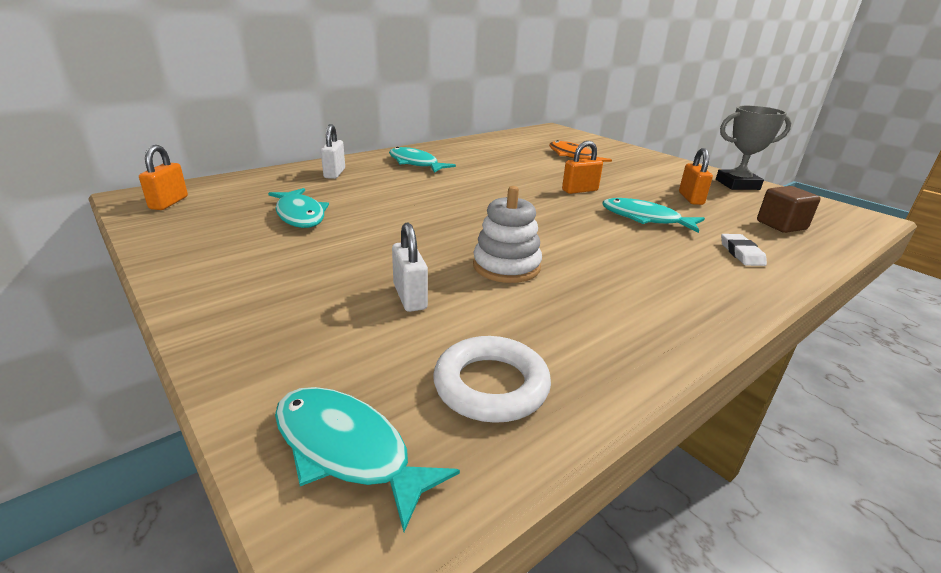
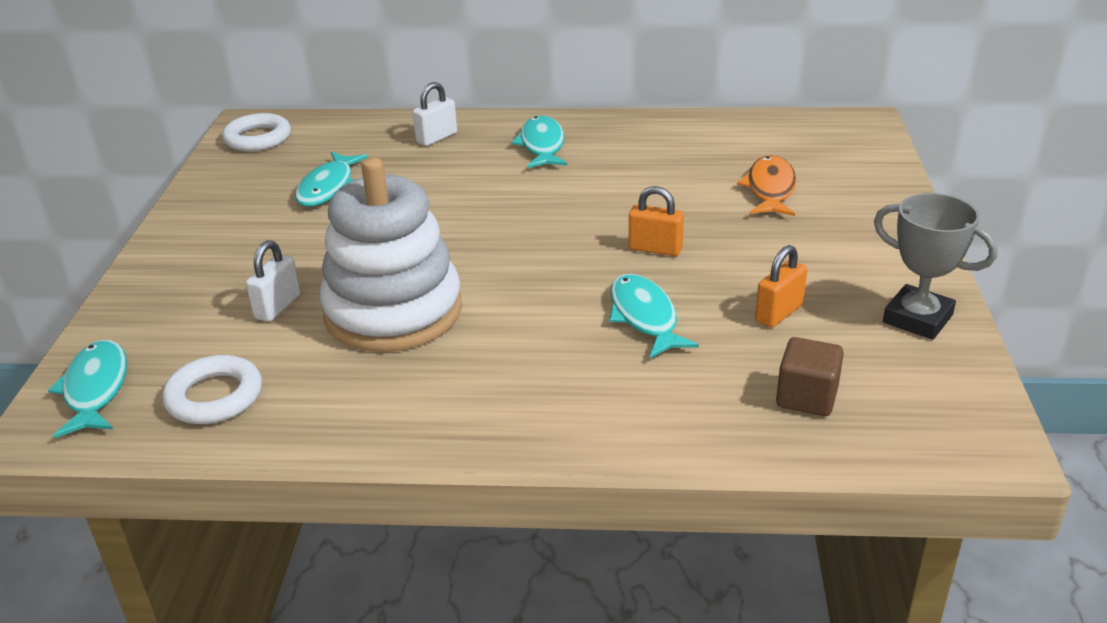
camera: 45 degrees right, 5 degrees up
(169, 203) = (258, 138): orange padlock -> white ring
(506, 266) = (393, 311): white stacking toy -> white stacking toy, size x1.87
(741, 253) = (653, 403): white eraser -> none

